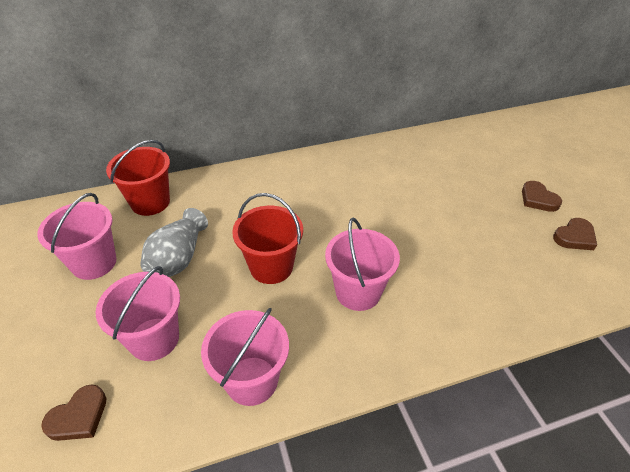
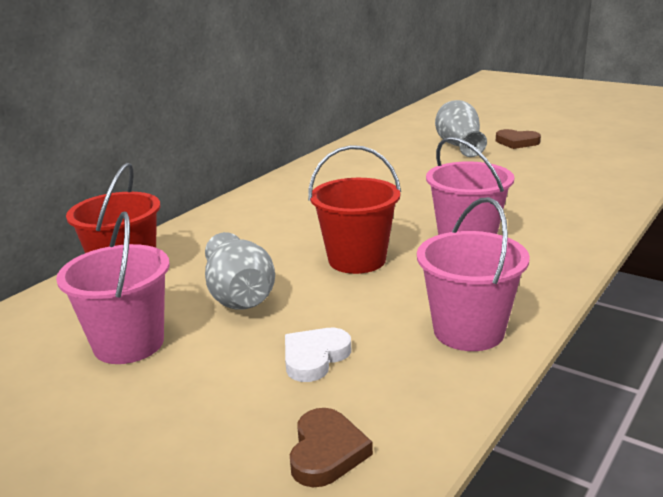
camera: 35 degrees left, 20 degrees down
(154, 339) = (314, 357): pink bucket -> white heart
(485, 180) = (459, 145): none -> grey vase
(574, 237) = (575, 151): brown heart -> none

